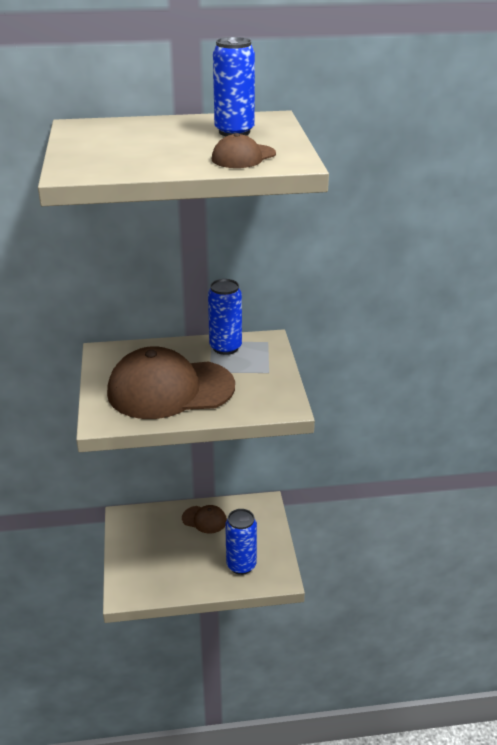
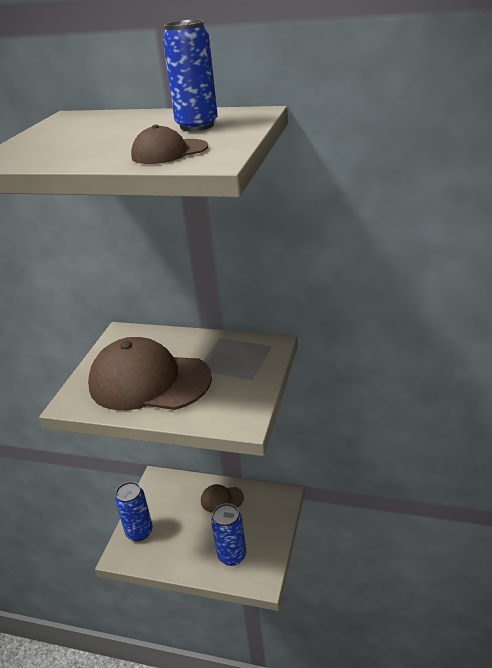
camera: 25 degrees right, 0 degrees up
(204, 519) = (221, 499): brown cap -> brown cap turned 135 degrees clockwise
(225, 347) = (227, 346): blue can -> blue can (139, 532)

